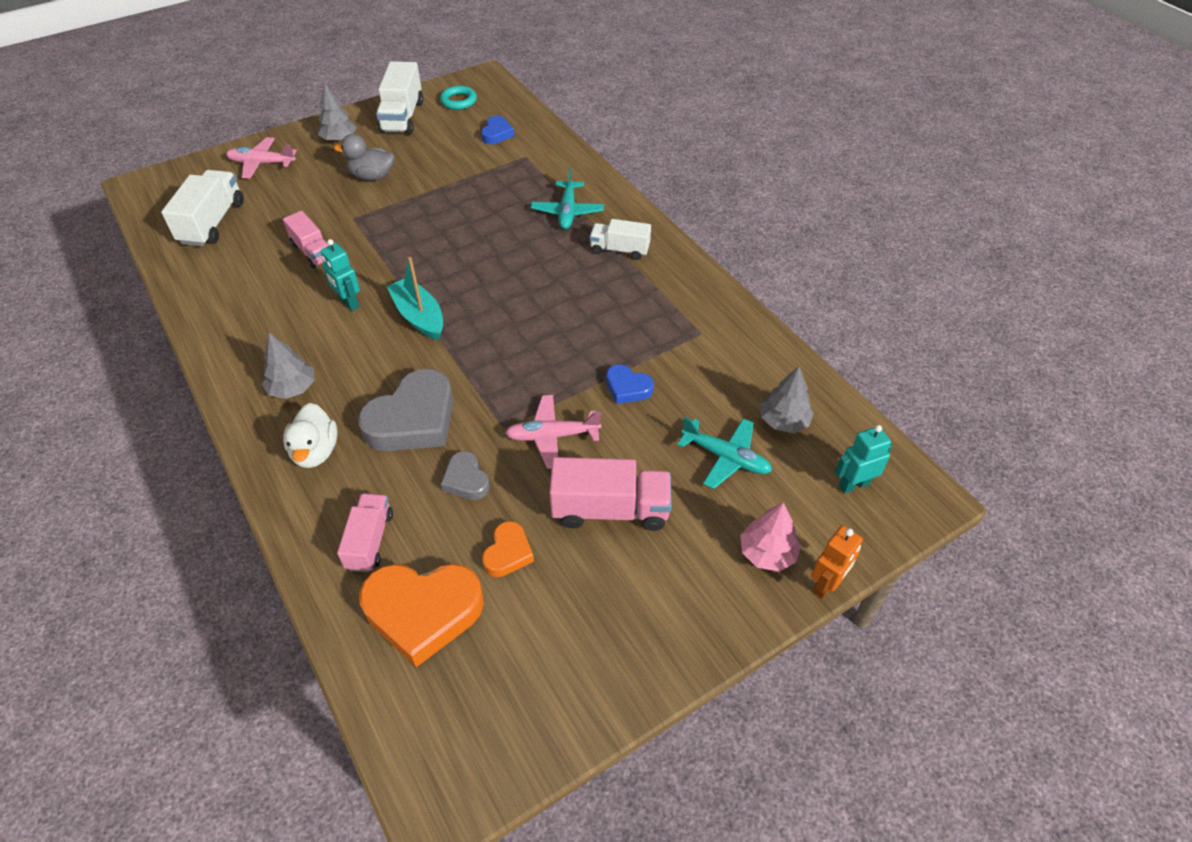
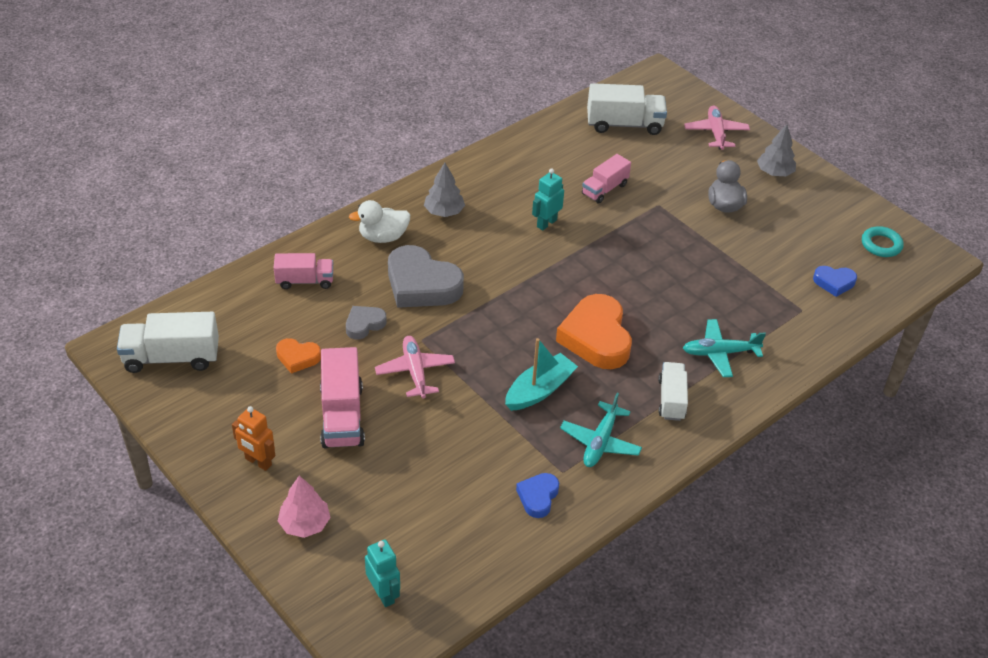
camera: 80 degrees right, 5 degrees down
(402, 117) = (831, 208): white truck -> white truck (172, 358)
(419, 316) = (539, 269): turquoise boat -> turquoise boat (539, 390)
(423, 612) = (247, 318): orange heart -> orange heart (596, 337)
(627, 388) = (479, 418): blue heart -> blue heart (538, 497)
(726, 457) = (405, 494): turquoise plane -> turquoise plane (600, 442)
(783, 421) = (455, 539): grey tree -> none
(826, 584) = (275, 566): orange robot -> orange robot (258, 462)

